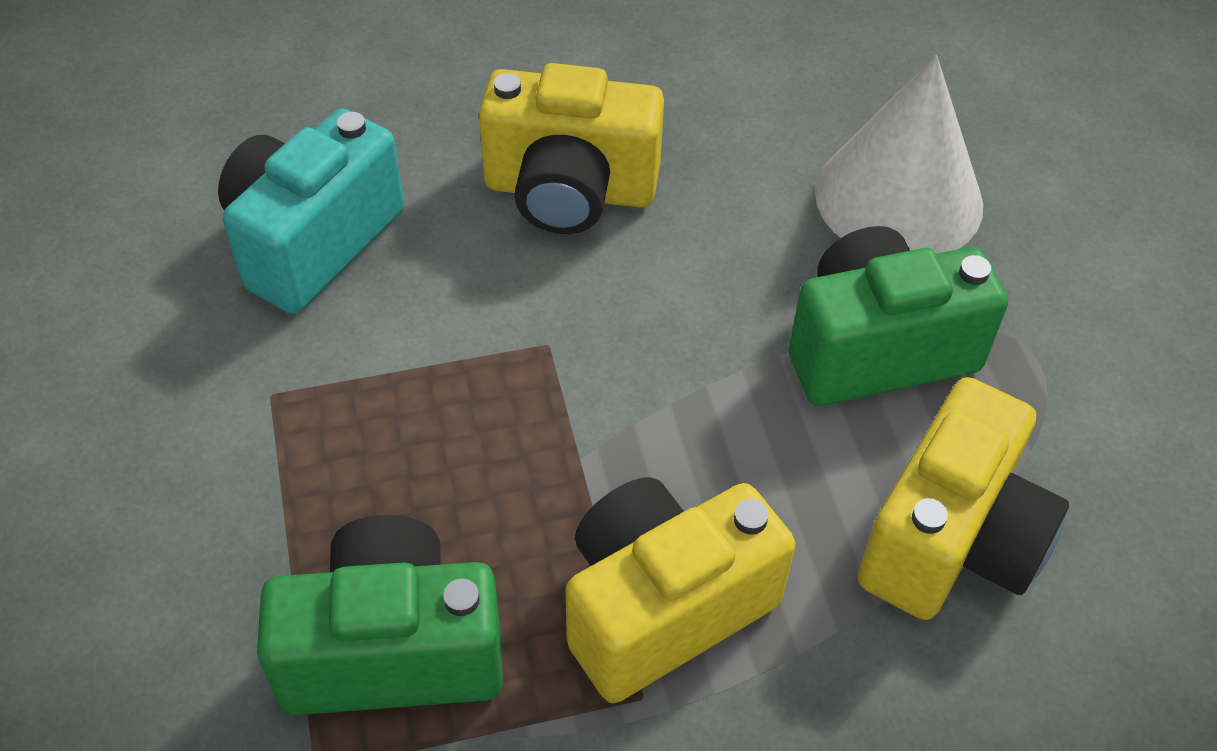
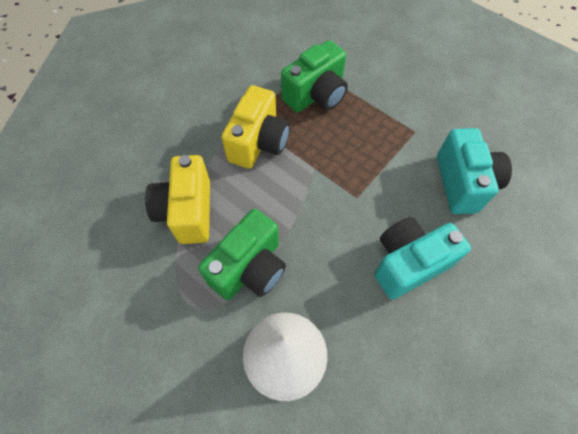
camera: 145 degrees right, 10 degrees up
(570, 191) = (408, 263): yellow camera -> turquoise camera

